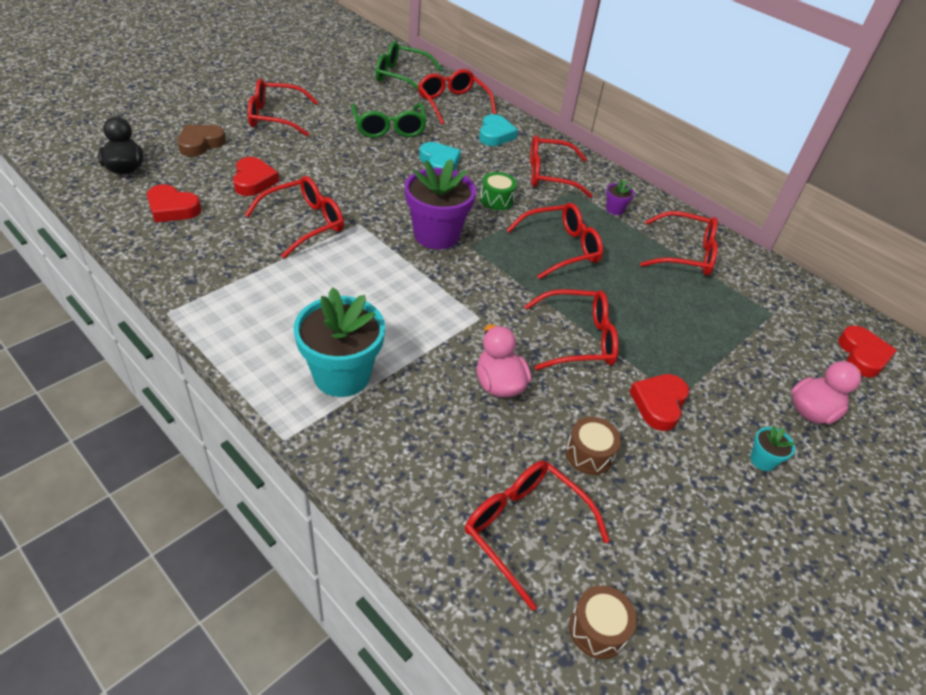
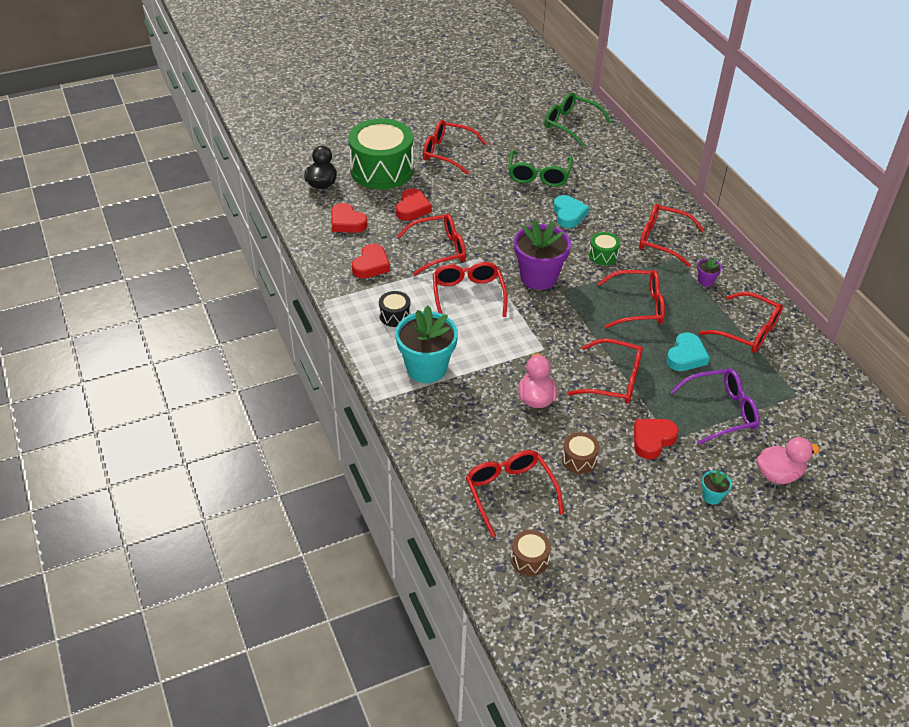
camera: 25 degrees right, 0 degrees up
(200, 143) = (382, 170): brown heart -> green drum
(274, 313) = (395, 316): none -> black drum
(452, 103) = (606, 158): red glasses -> red glasses (468, 295)
(495, 134) = (631, 194): turquoise heart -> turquoise heart (686, 356)
(711, 350) = (721, 411): none -> purple glasses
(862, 355) = (857, 445): red heart -> red heart (371, 265)

